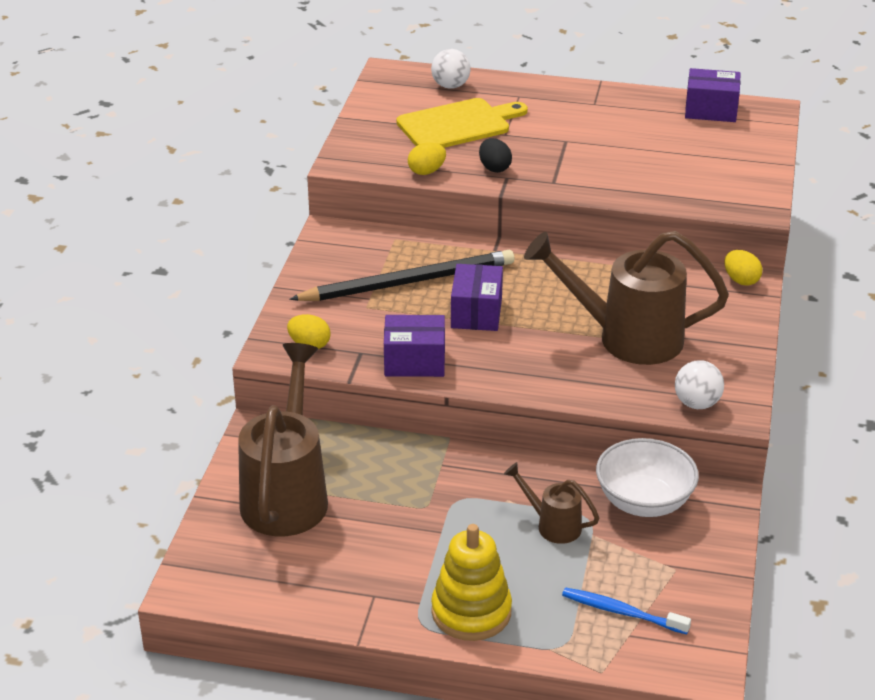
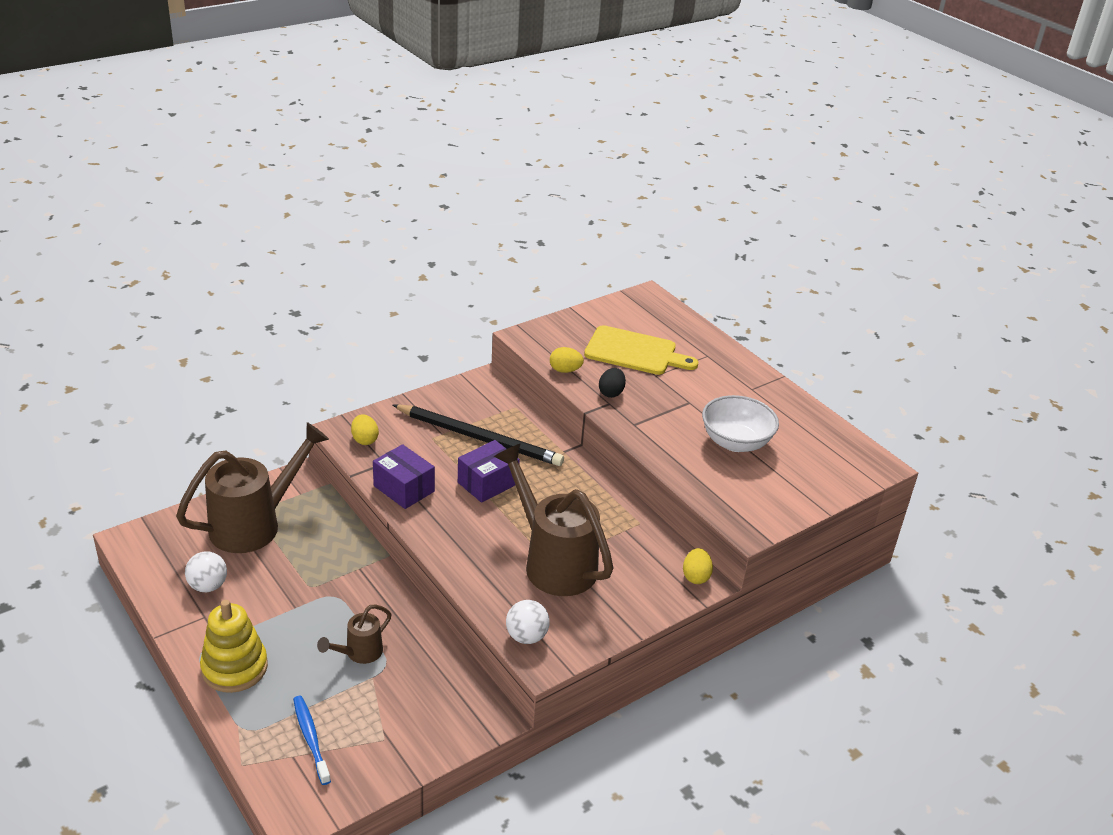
camera: 40 degrees right, 0 degrees up
(450, 86) = (672, 325): white ball -> white ball (208, 586)
(553, 525) = (359, 653): brown watering can -> brown watering can turned 120 degrees counterclockwise
(644, 502) = (434, 681): white bowl -> white bowl (735, 442)
(711, 110) = (831, 440): purple box -> none

